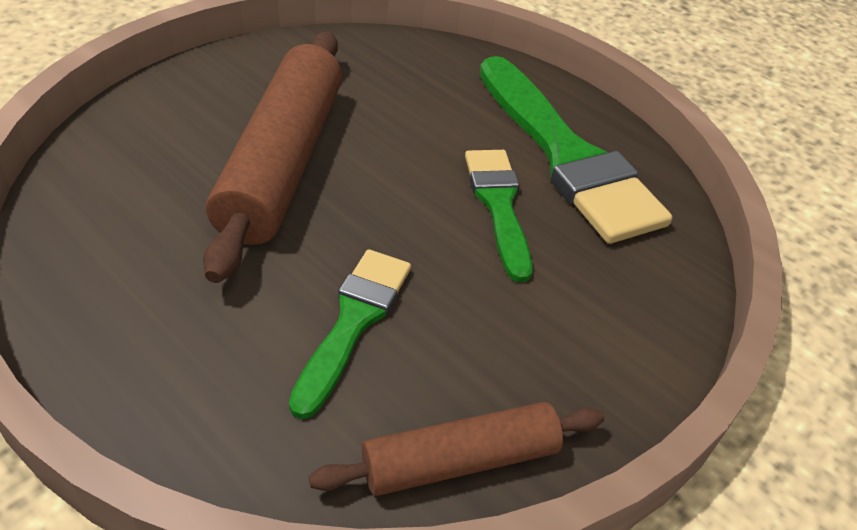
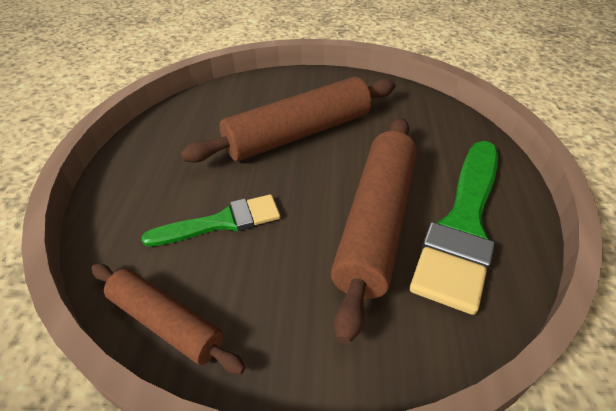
camera: 55 degrees right, 0 degrees up
(498, 205) = (375, 222): green brush -> brown rolling pin

